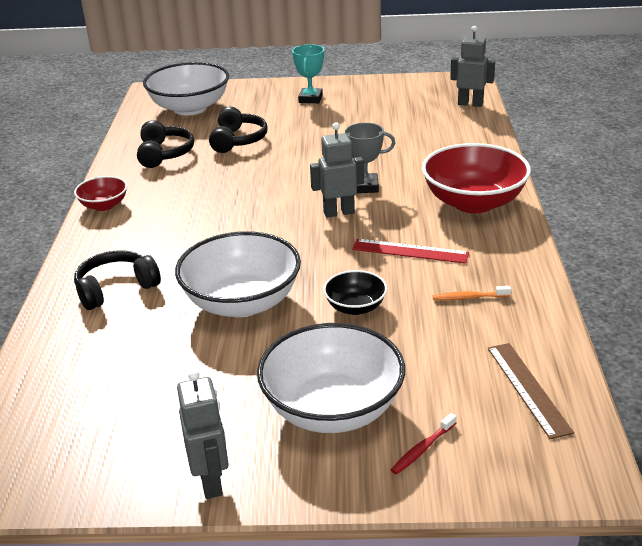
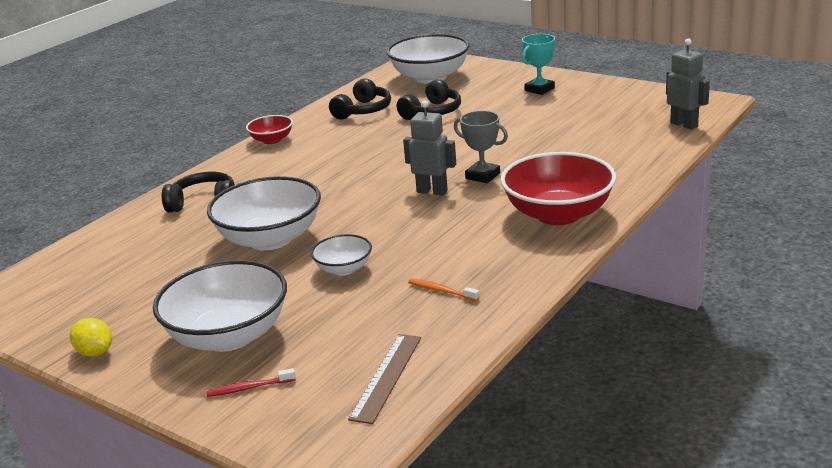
camera: 35 degrees right, 5 degrees down
(211, 481) = (95, 352): grey robot -> yellow lemon
(355, 307) = (344, 269): black bowl -> white bowl
(410, 251) = (446, 239): red ruler -> none

